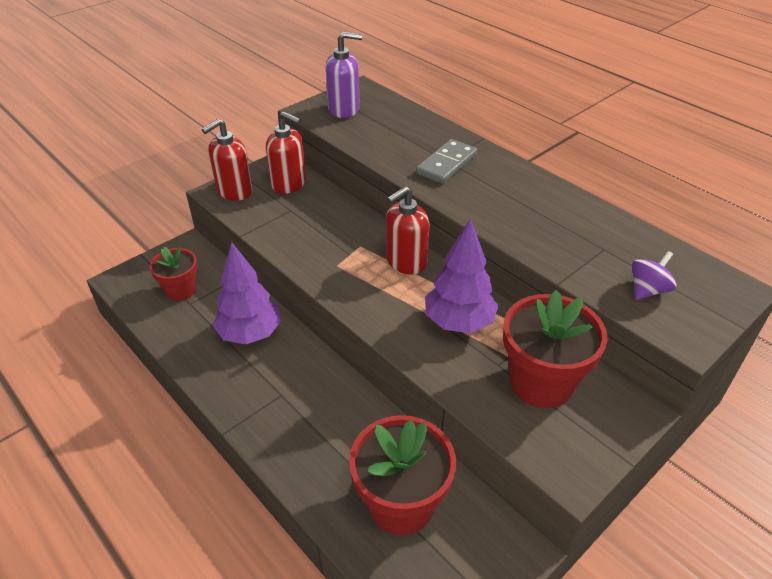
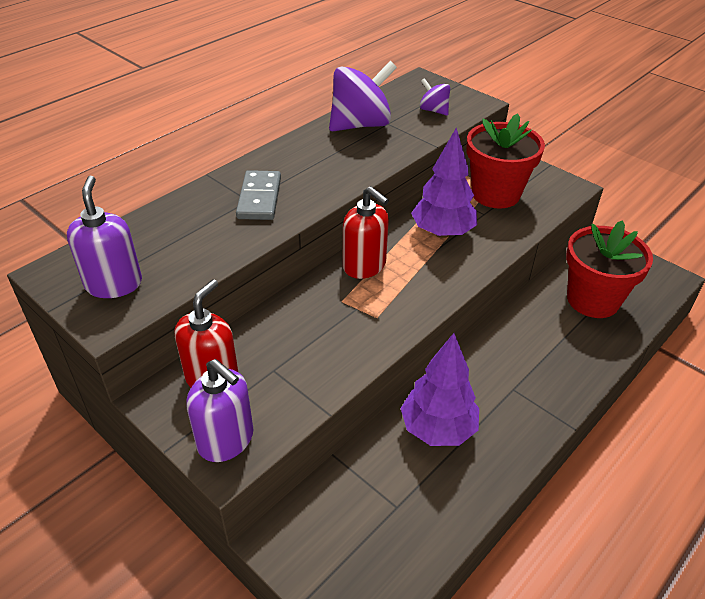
camera: 95 degrees left, 0 degrees up
(181, 290) = (373, 524): red flower pot -> none
(234, 191) = (226, 440): red soap dispenser -> purple soap dispenser
(447, 164) = (259, 198): grey domino -> grey domino turned 60 degrees clockwise
(593, 227) = (360, 125): none -> purple spinning top

